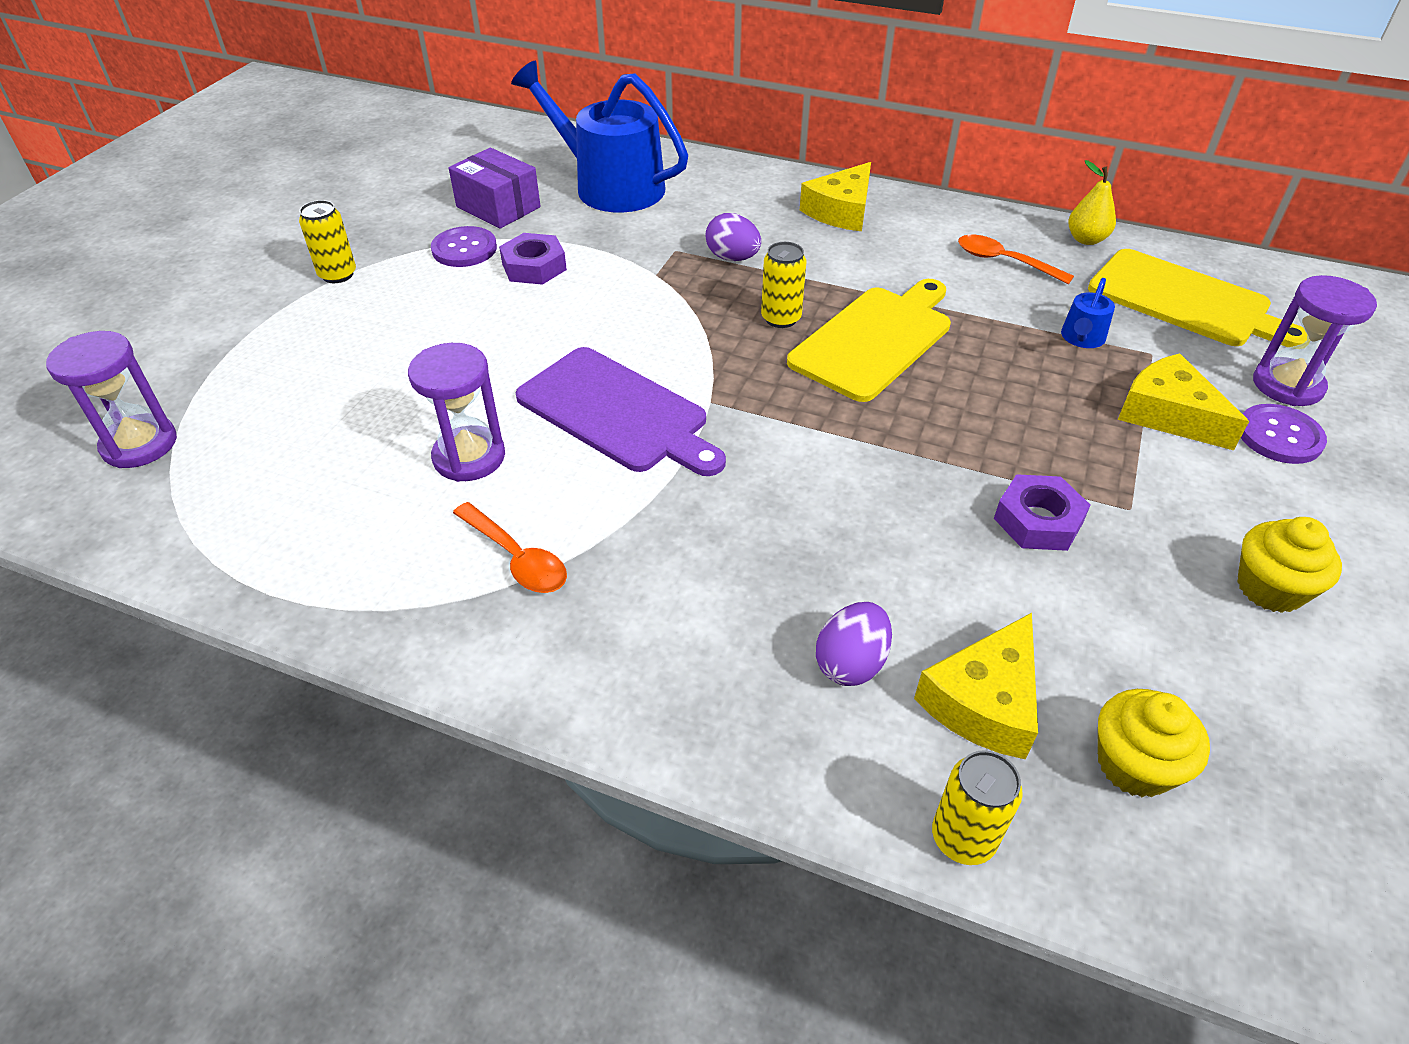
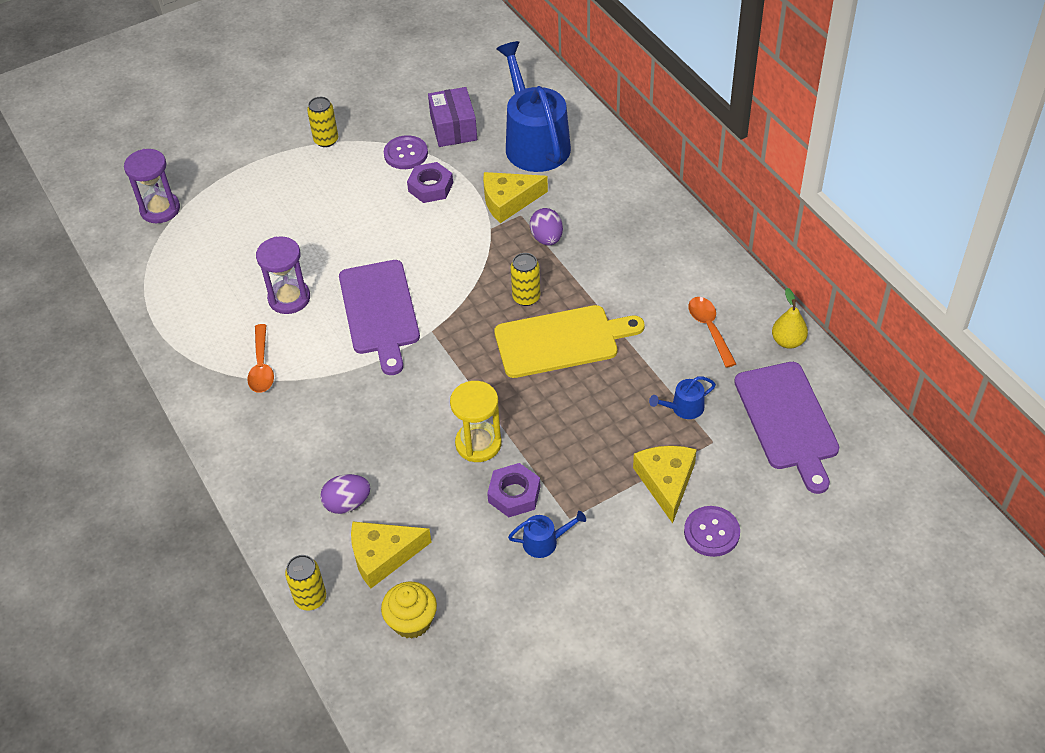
camera: 40 degrees right, 5 degrees up
(841, 211) = (655, 235): yellow cheese -> yellow cheese (508, 201)
(923, 490) = (478, 443): none -> yellow hourglass
(1143, 552) = (544, 542): none -> blue watering can
(1185, 301) = (787, 420): yellow cutting board -> purple cutting board
(1270, 588) = (582, 598): yellow cupcake -> none
(1287, 385) = (765, 508): purple hourglass -> none

